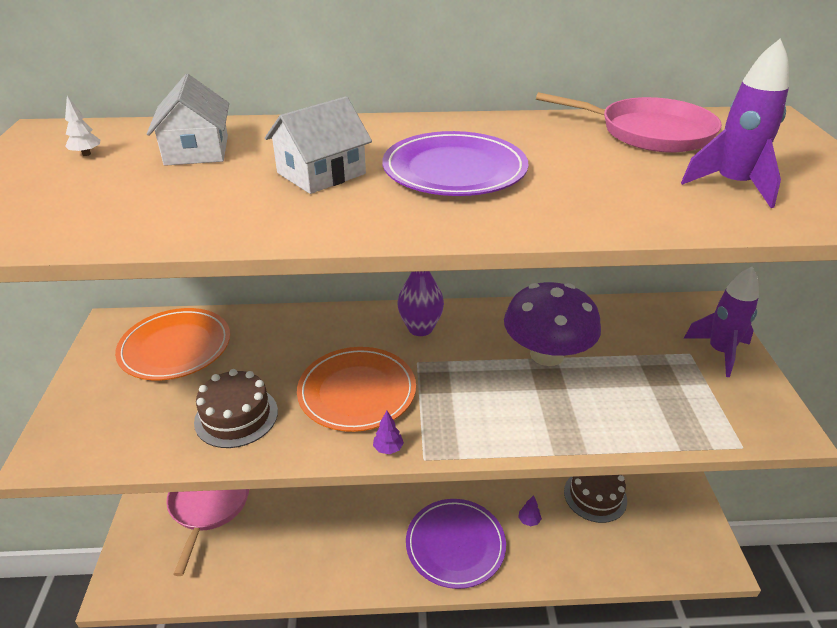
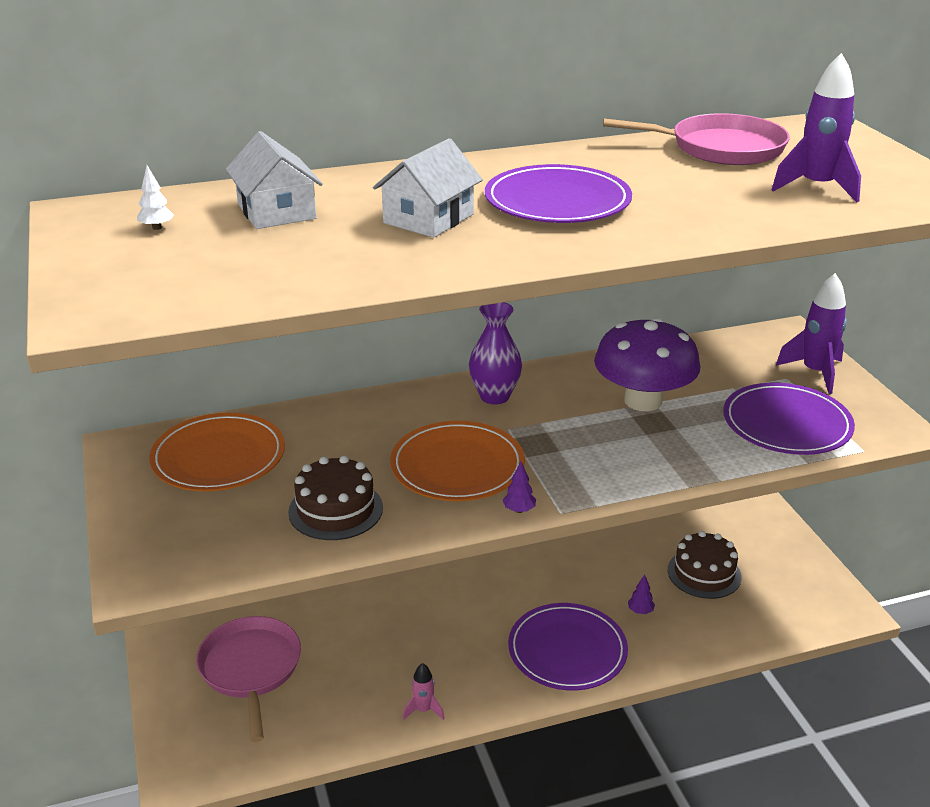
camera: 15 degrees left, 5 degrees down
(320, 574) = (423, 710): none -> pink rocket
(673, 402) = (786, 424): none -> purple plate

